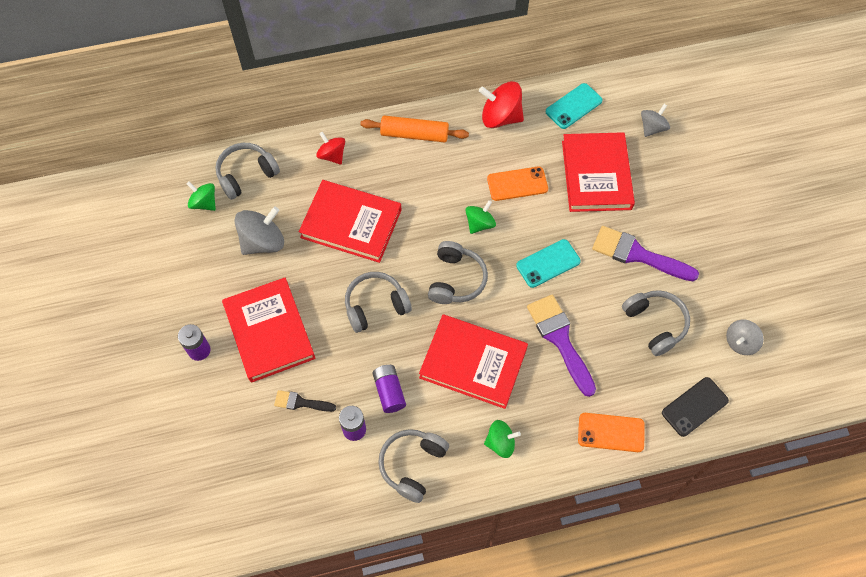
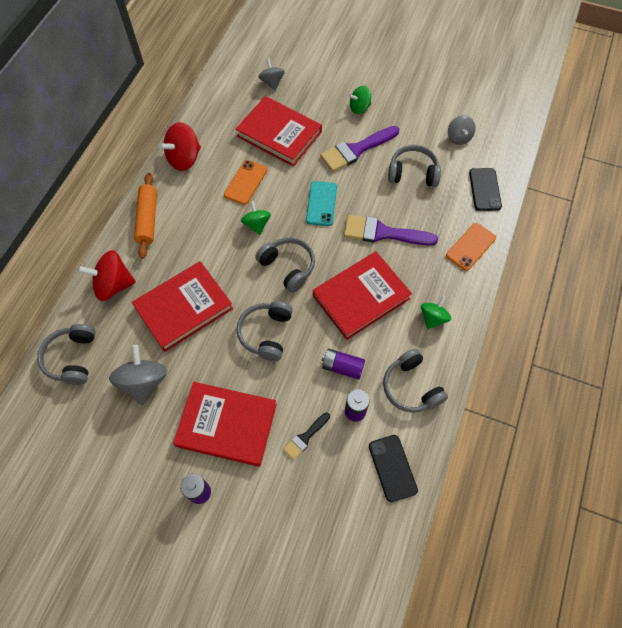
camera: 55 degrees left, 0 degrees up
(204, 203) = (68, 407): green spinning top -> green spinning top (359, 108)
(322, 495) = (392, 468): none -> black phone
(332, 155) = (113, 285): red spinning top -> red spinning top, size x1.60
(414, 134) = (147, 219): orange rolling pin -> orange rolling pin turned 45 degrees counterclockwise
(573, 106) = (216, 113): turquoise phone -> none

